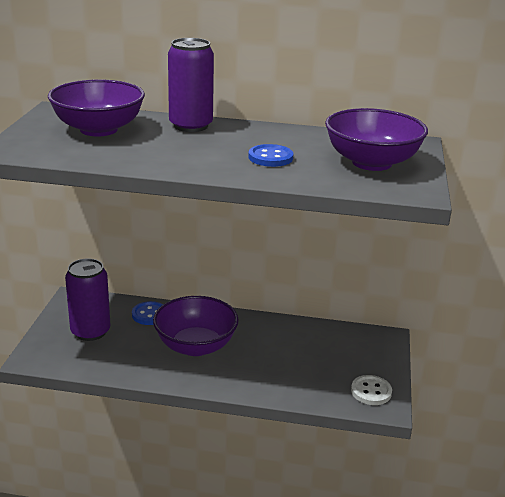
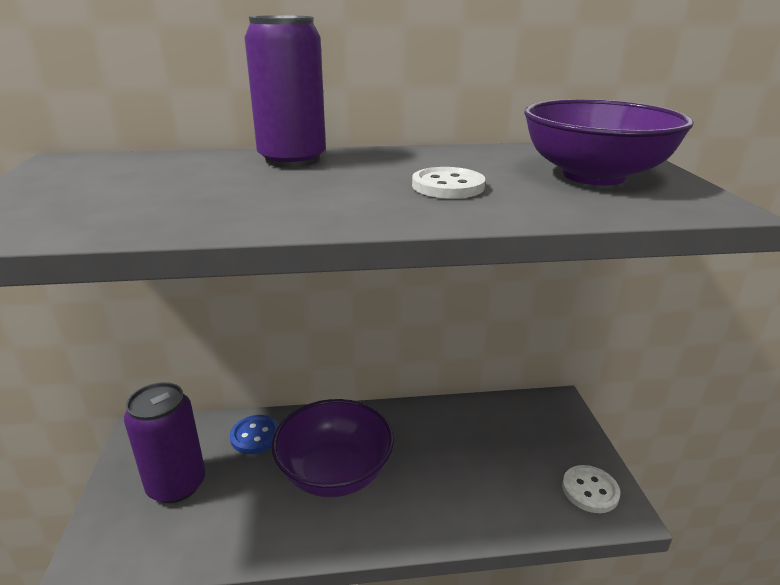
camera: 15 degrees left, 0 degrees up
(98, 129) = (143, 179): purple bowl -> none
(270, 157) = (448, 186): blue button -> white button

